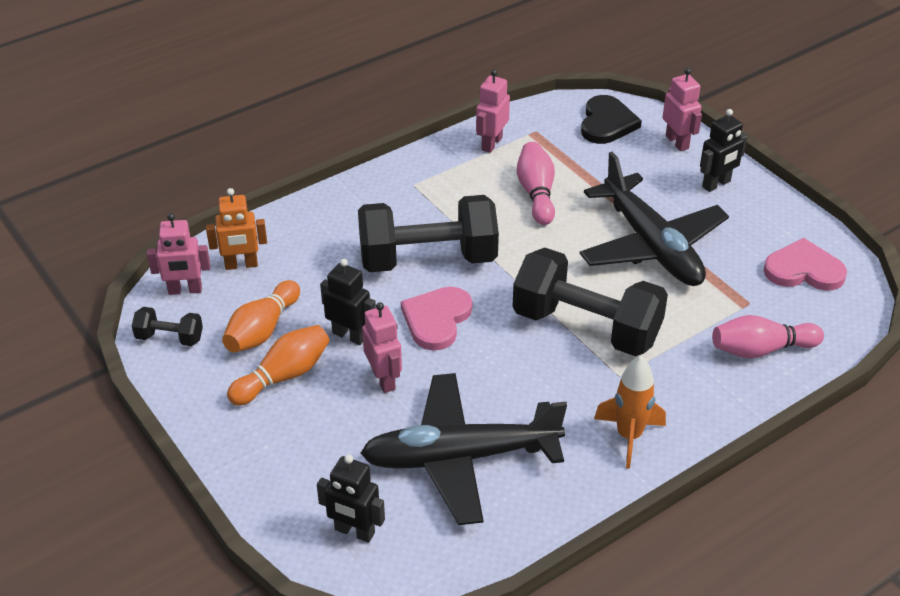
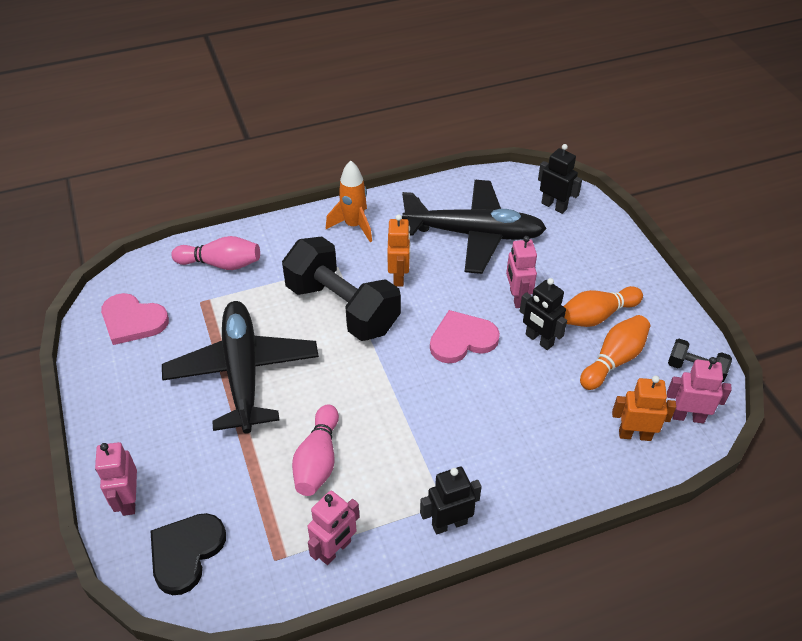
camera: 165 degrees left, 5 degrees up
(428, 259) = (453, 402): black dumbbell -> none
(436, 319) = (462, 339): pink heart -> pink heart turned 150 degrees counterclockwise
(537, 377) = (399, 276): none -> orange robot
(716, 184) = (132, 430): black robot -> black robot (449, 523)

